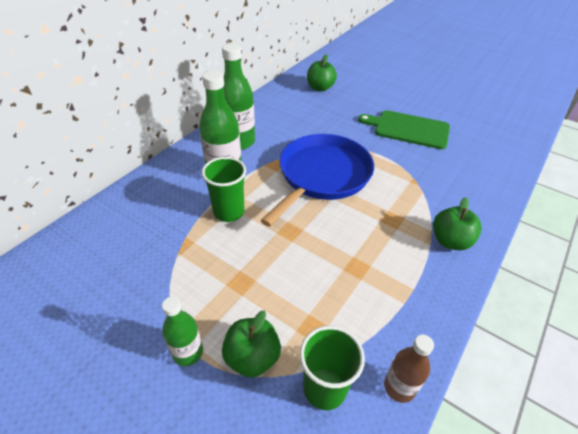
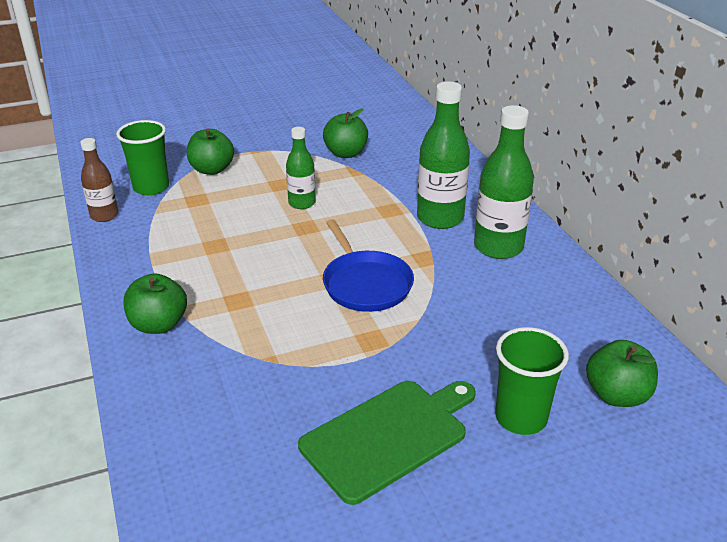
camera: 125 degrees right, 10 degrees down
(154, 266) = (346, 153): none -> green apple
(188, 352) = (250, 149): green bottle -> green bottle (302, 203)
(229, 212) = (372, 203): green cup -> green cup (521, 417)
(322, 176) = (365, 284): blue pan -> blue pan, size x0.64

